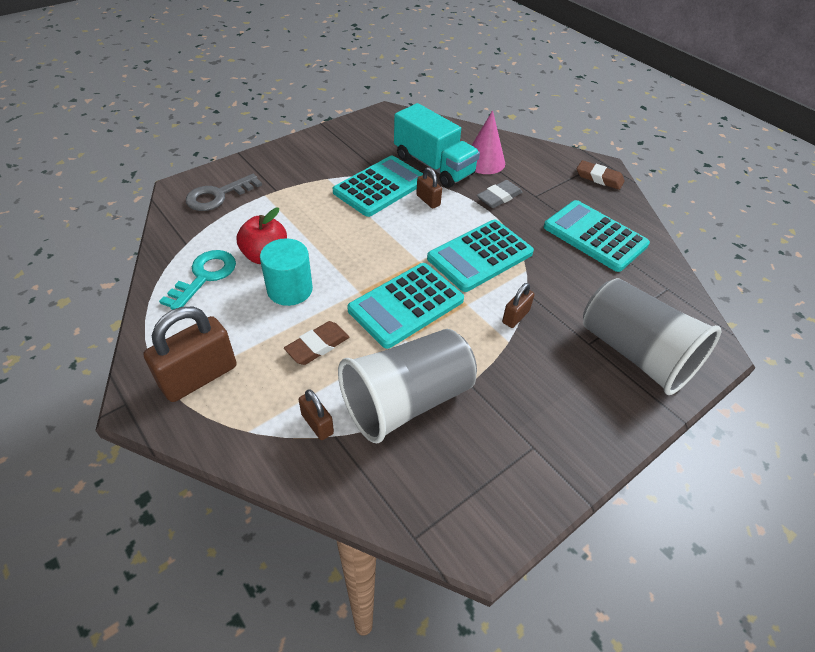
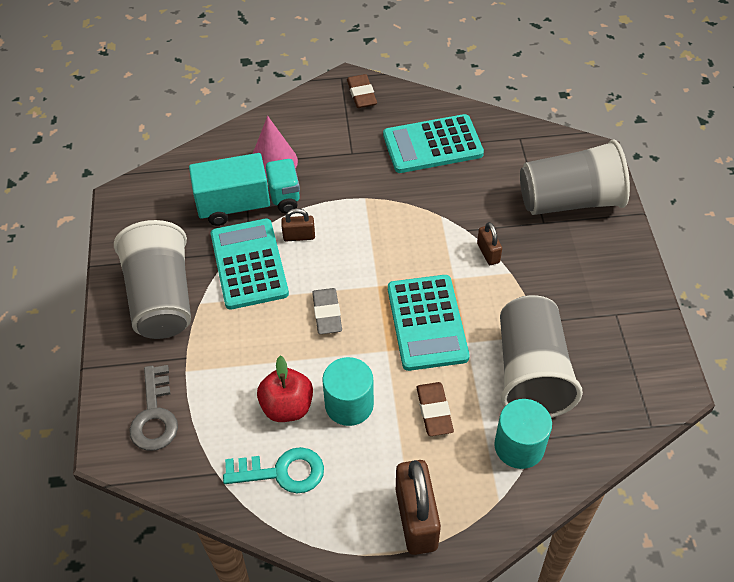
camera: 55 degrees left, 5 degrees up
(204, 276) = (282, 472): turquoise key -> turquoise key turned 120 degrees clockwise
(317, 160) = (162, 298): none -> grey cup
(317, 424) = (519, 446): brown padlock -> turquoise cylinder
(480, 256) = (402, 237): turquoise calculator -> none
(499, 197) = (334, 180): grey eraser -> grey eraser (327, 313)
(599, 178) = (362, 94): brown eraser -> brown eraser turned 75 degrees counterclockwise

